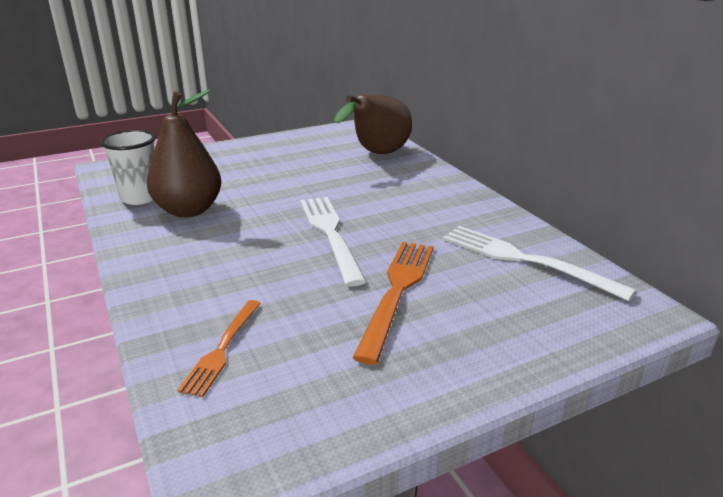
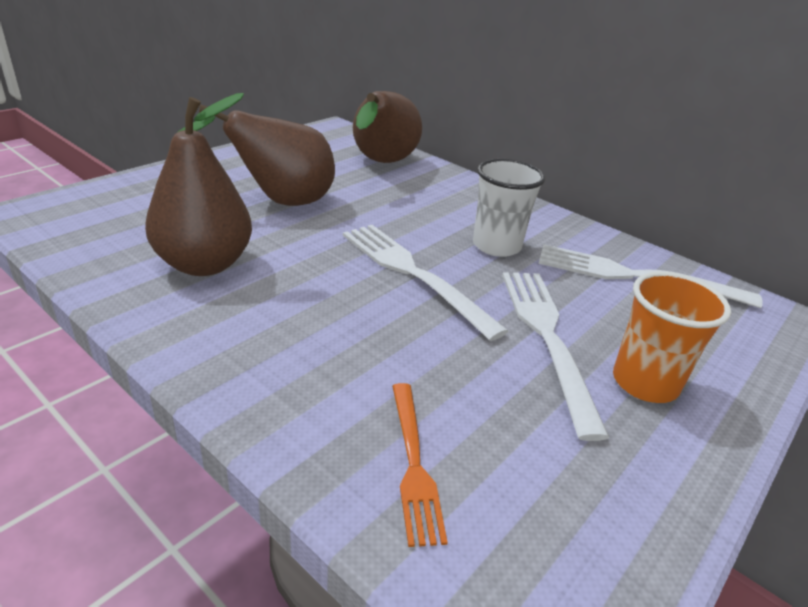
camera: 25 degrees left, 5 degrees up
(140, 197) = (116, 254): white cup -> white cup (496, 246)
(274, 175) = (280, 202): none -> brown pear
(397, 290) = (546, 336): orange fork -> white fork
(450, 336) = (645, 383): none -> orange cup

